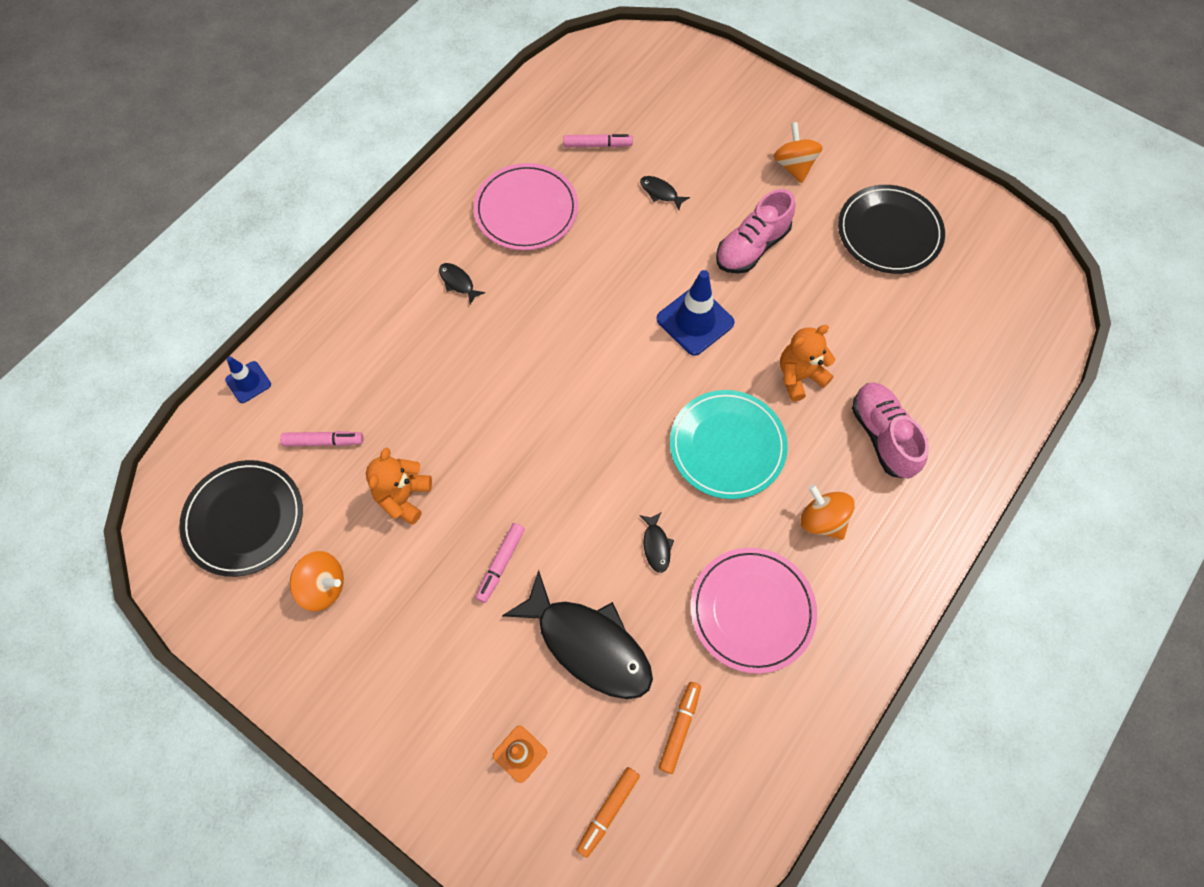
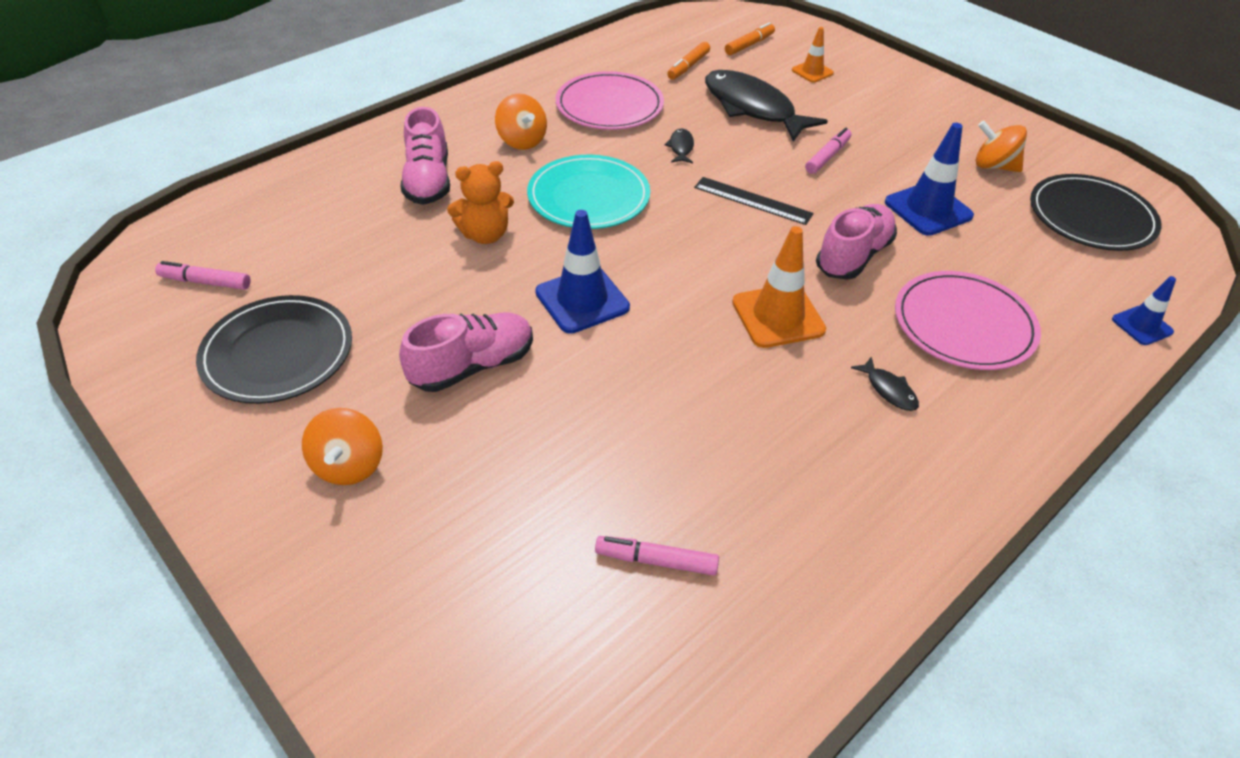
camera: 170 degrees left, 20 degrees down
(324, 441) = (1027, 261): pink marker -> pink marker (205, 282)
(403, 497) = (928, 209): orange teddy bear -> blue traffic cone
(478, 415) = (853, 256): none -> pink shoe
(526, 210) = (789, 471): pink plate -> pink plate (964, 324)
(540, 335) = (778, 316): none -> orange traffic cone
(573, 473) = (753, 200): none -> black ruler
(660, 193) = (574, 461): black fish -> none

